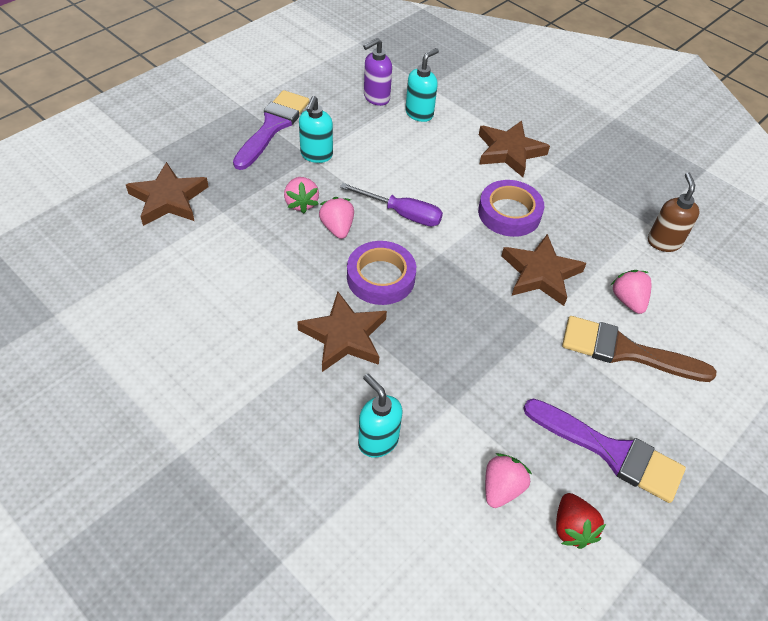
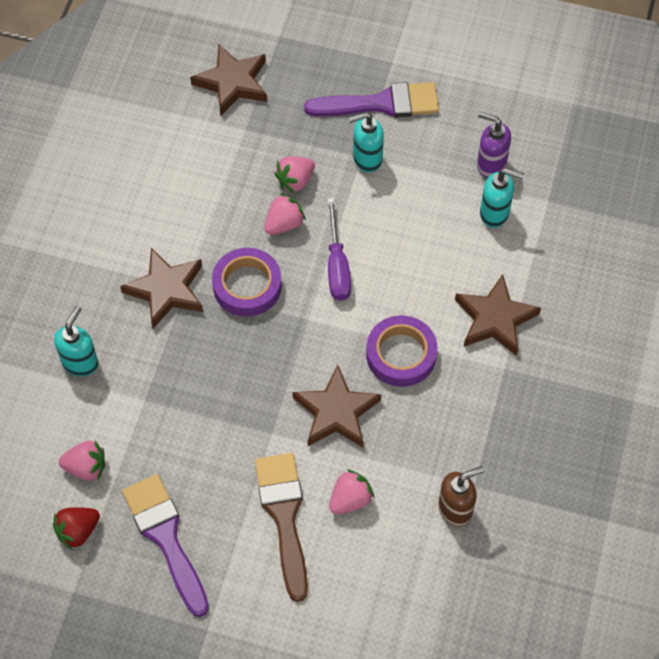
camera: 65 degrees right, 10 degrees up
(610, 452) = (165, 537): purple brush -> purple brush turned 150 degrees clockwise

